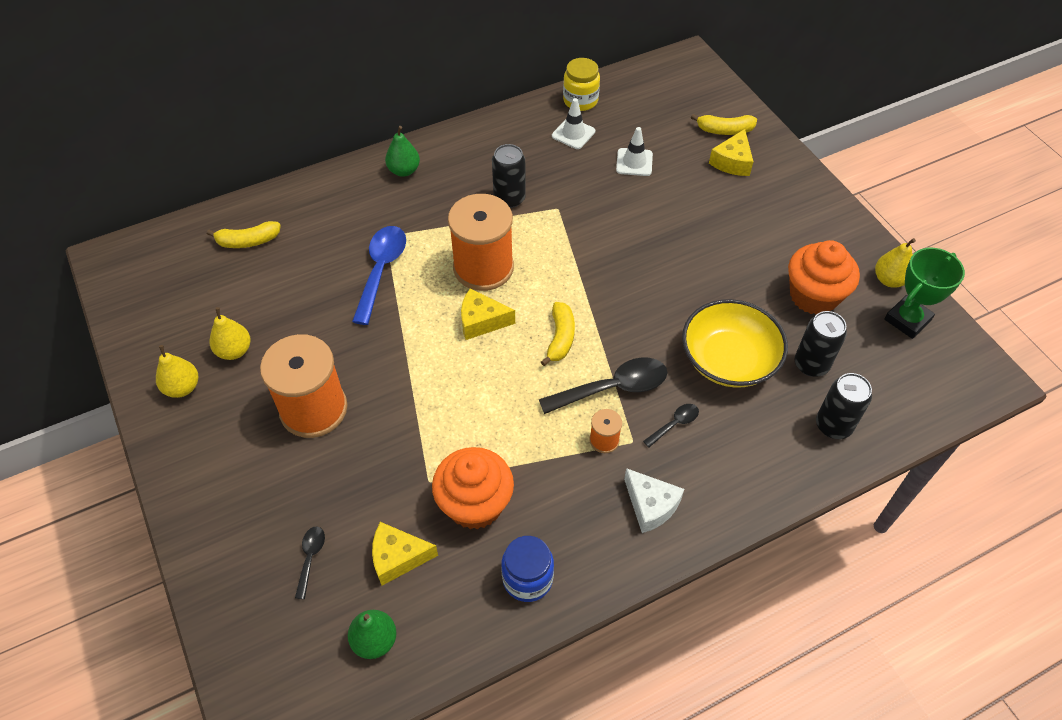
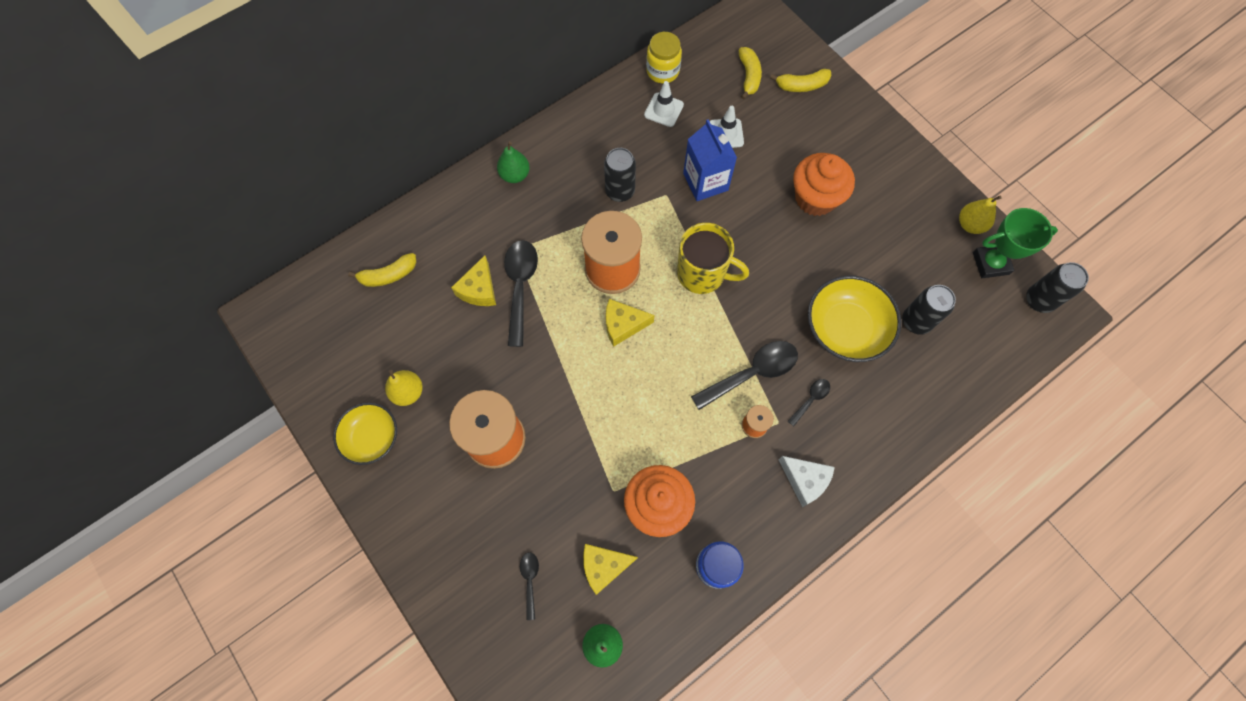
camera: 10 degrees left, 15 degrees up
(182, 387) = (371, 437): yellow pear -> yellow bowl
(381, 270) = (520, 286): blue spoon -> black spoon
(560, 338) = (696, 331): yellow banana -> yellow banana (749, 76)
(579, 285) = (702, 274): none -> yellow mug
(602, 202) = (705, 182): none -> blue carton
(732, 162) = (814, 120): yellow cheese -> yellow cheese (479, 289)
(813, 296) = (908, 252): orange cupcake -> orange cupcake (815, 198)
(833, 425) = (943, 378): black can -> black can (1039, 300)
(907, 320) = (990, 263): green trophy -> green trophy turned 45 degrees clockwise

